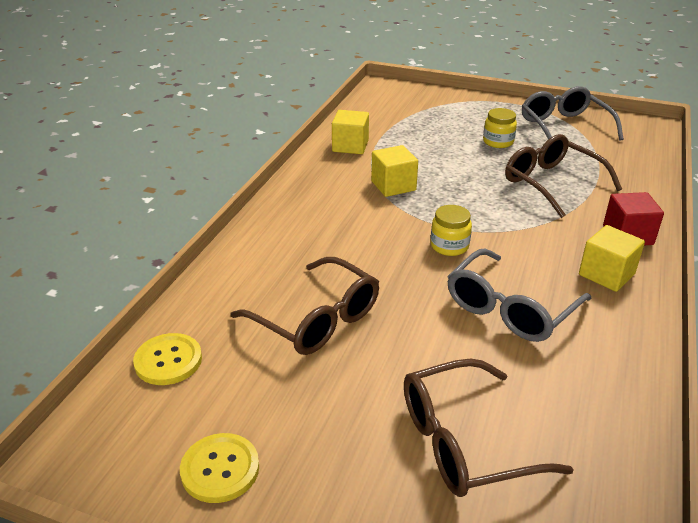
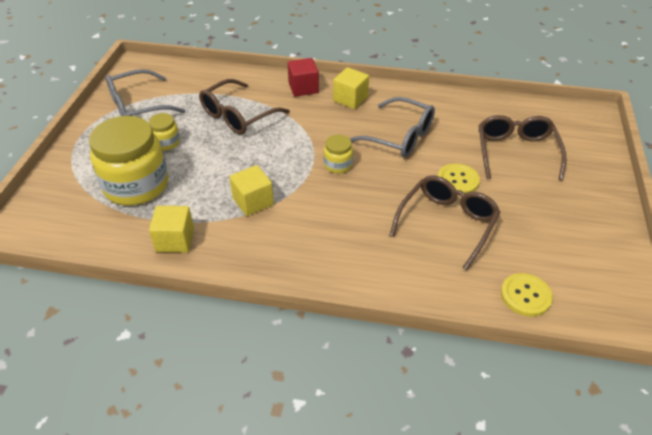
camera: 100 degrees left, 10 degrees up
(220, 469) = (591, 244): yellow button -> yellow button (458, 180)
(430, 128) = (136, 185): none -> yellow jar
(464, 442) = (516, 152): brown glasses -> brown glasses turned 150 degrees counterclockwise

